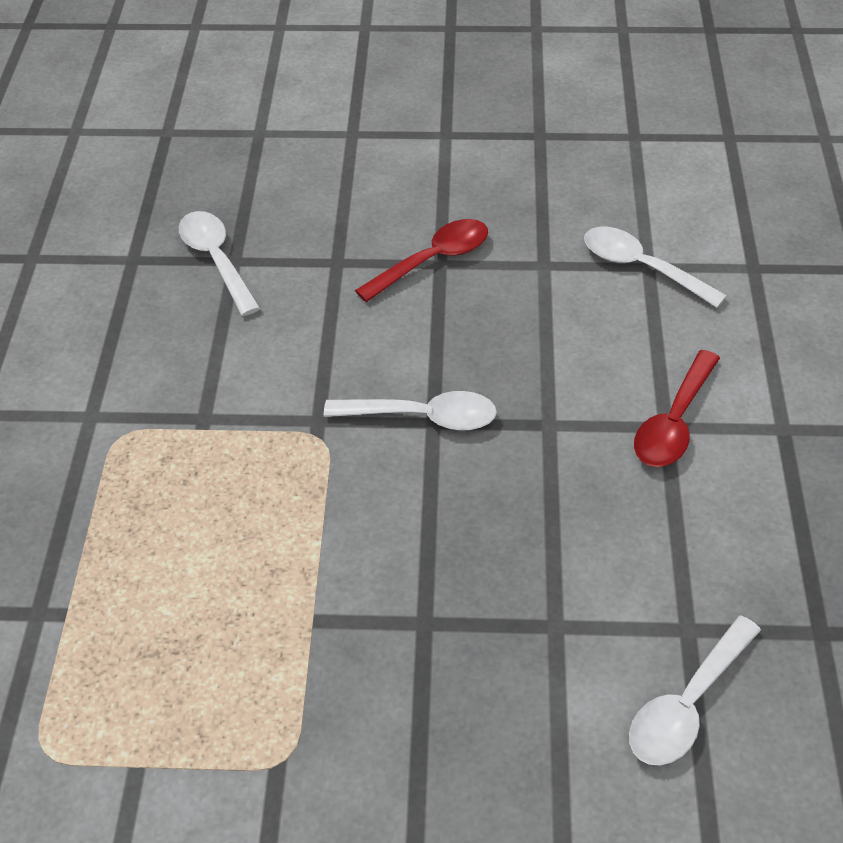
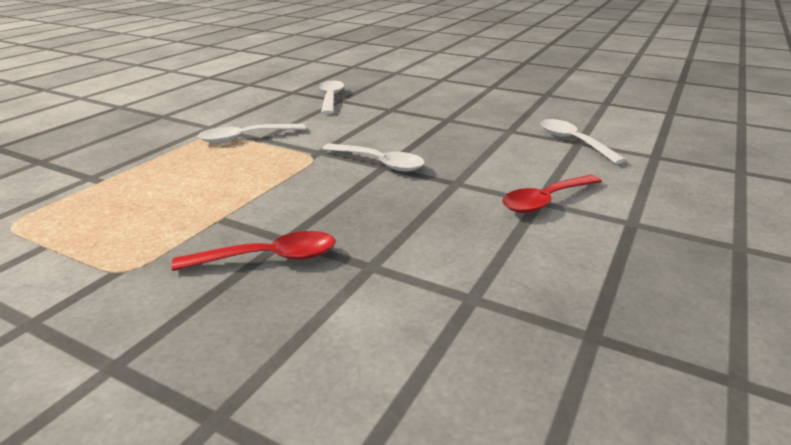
camera: 25 degrees right, 20 degrees down
(433, 260) = (444, 117): red spoon -> red spoon (269, 258)
(687, 705) = (433, 340): white spoon -> white spoon (245, 138)

